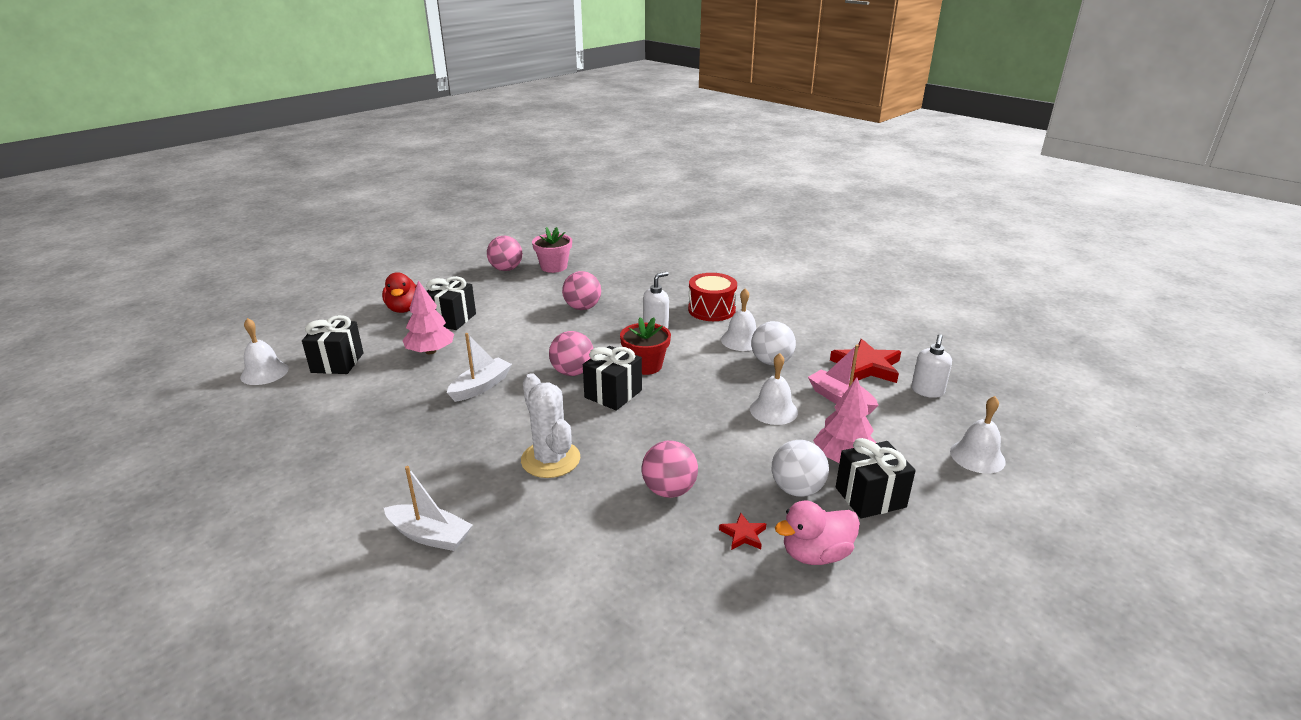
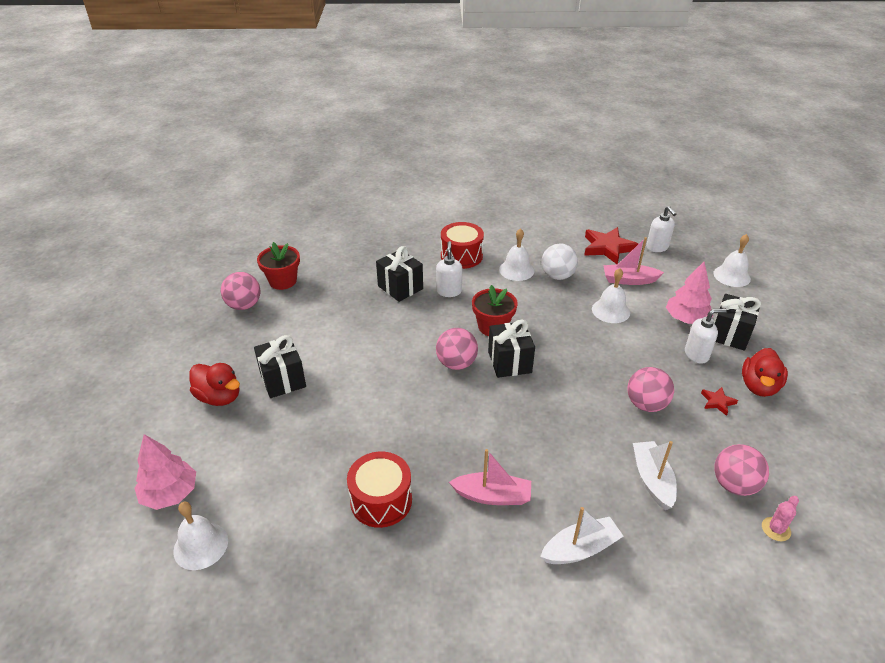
camera: 45 degrees left, 10 degrees up
(337, 363) = (255, 485): black gift -> black gift (400, 287)
(378, 415) = (381, 500): none -> red drum
(430, 351) = (319, 419): pink tree -> pink tree (170, 494)
(440, 461) = (492, 496): none -> pink boat
(481, 386) = (414, 420): white boat -> white boat (652, 480)
(550, 459) = (554, 437): white cactus -> none
(554, 267) = (283, 281): pink flower pot -> red flower pot
(582, 308) = (371, 306): pink ball -> pink ball (734, 485)
(601, 659) = (776, 529): none -> pink cactus
(797, 489) = (696, 354): white ball -> white soap dispenser
(816, 554) = (759, 386): pink duck -> red duck

